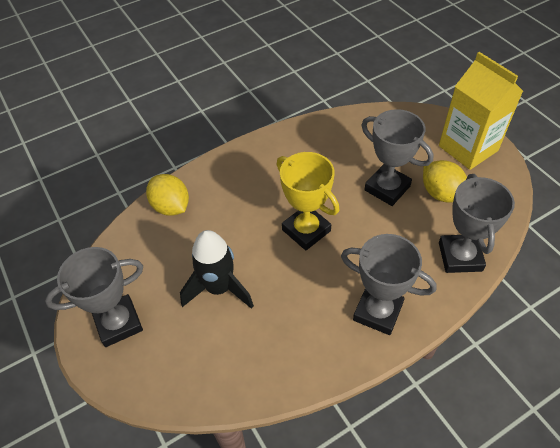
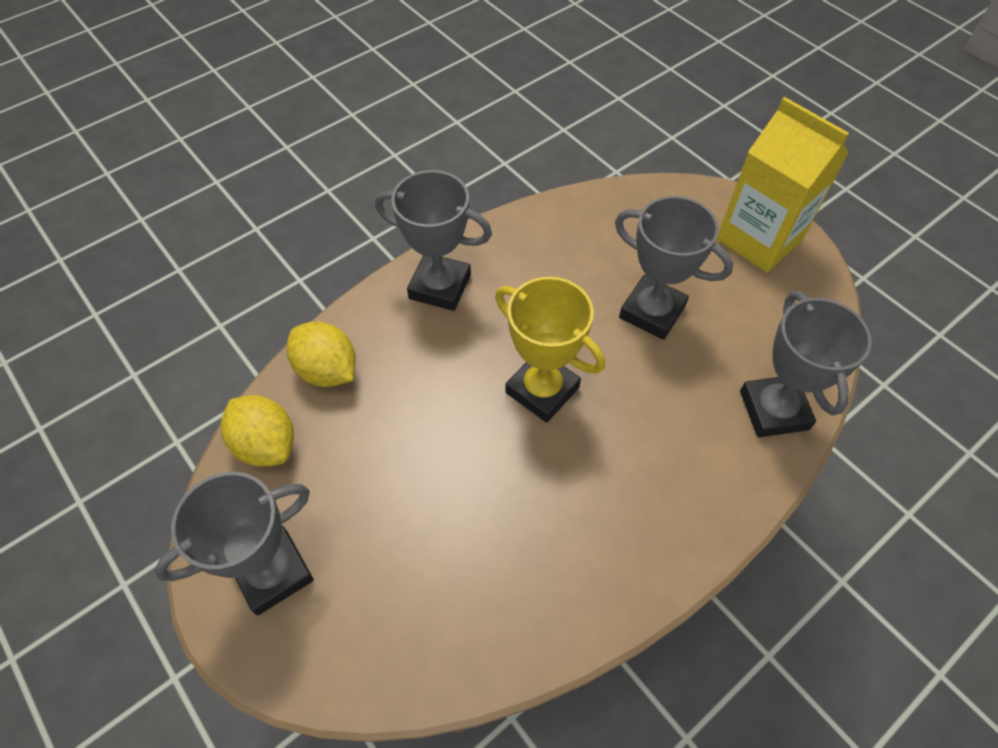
camera: 10 degrees left, 5 degrees up
(219, 288) = (423, 497): black rocket -> none
(378, 312) = (668, 509): grey trophy -> grey trophy (440, 286)
(441, 193) = (731, 313): yellow lemon -> yellow lemon (266, 444)

